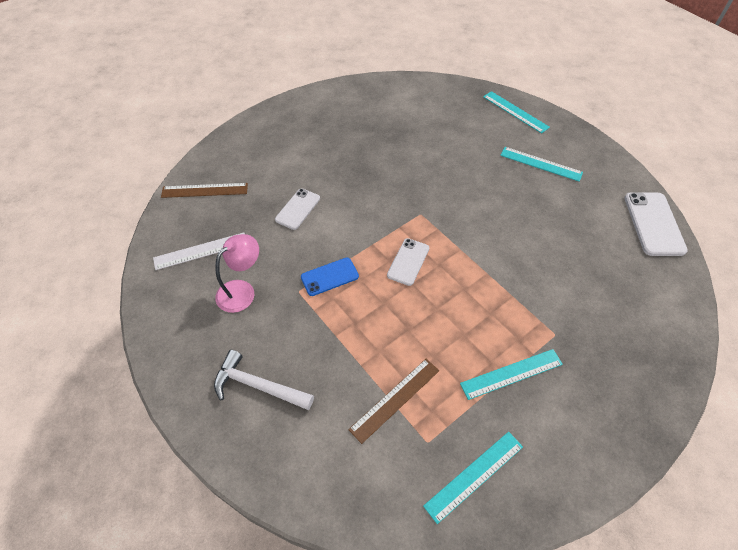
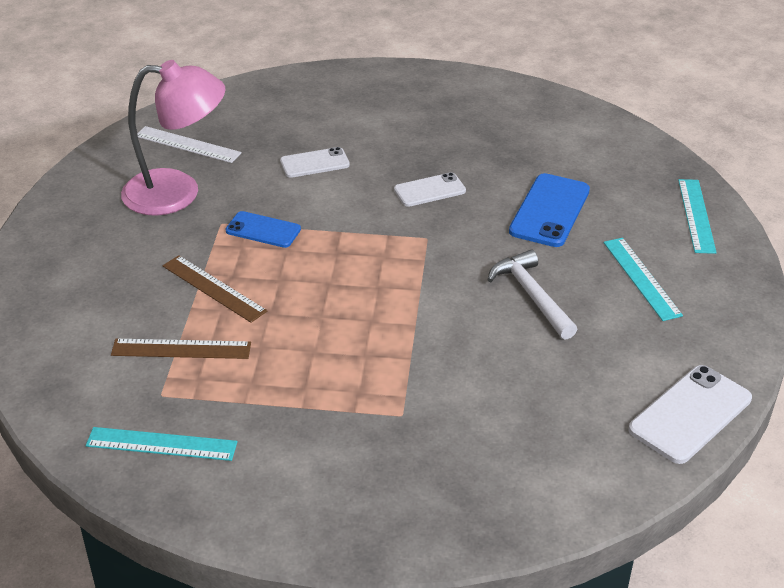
camera: 45 degrees right, 15 degrees down
(204, 190) = (256, 102): brown ruler -> brown ruler (214, 288)
(242, 290) = (177, 193): pink lamp -> pink lamp, size x1.63
(258, 386) = (95, 263): white hammer -> white hammer (532, 295)
(408, 262) = (351, 265): white phone -> white phone (429, 190)
(454, 154) = (550, 211): none -> blue phone
(511, 374) = (308, 409): turquoise ruler -> none

